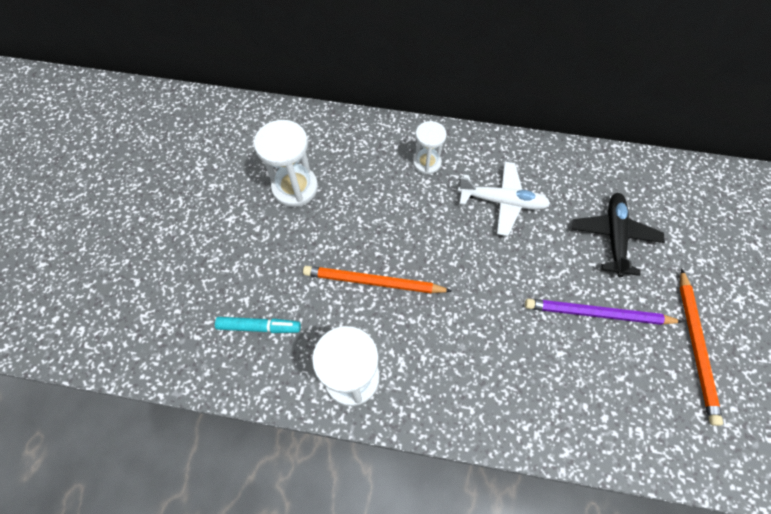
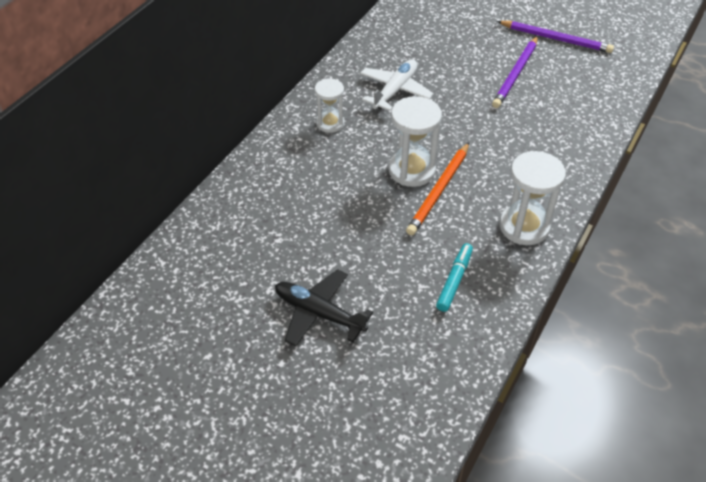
camera: 70 degrees left, 15 degrees down
(295, 188) = (309, 222): white hourglass -> white hourglass (412, 170)
(613, 236) = (455, 44): black plane -> black plane (318, 313)
(696, 346) = (556, 39): orange pencil -> purple pencil

